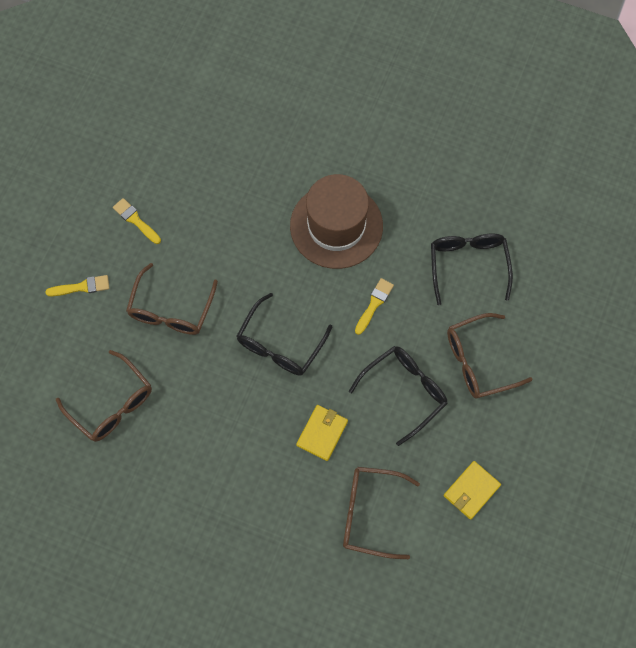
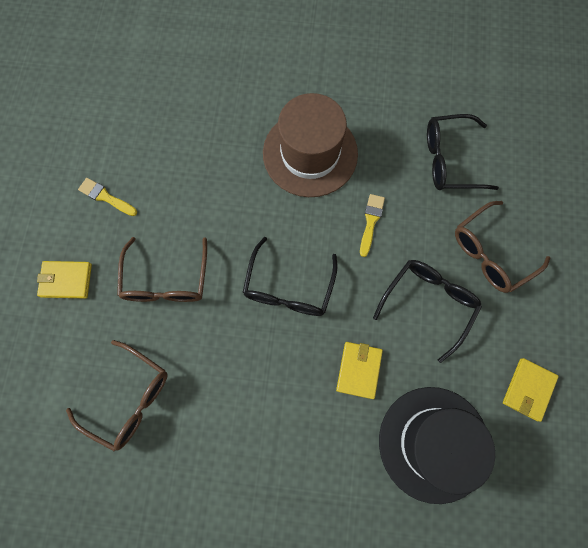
camera: 15 degrees left, 5 degrees up
(82, 287) = (66, 280): yellow brush -> yellow wallet
(369, 513) = (433, 443): brown glasses -> black hat
(468, 265) = (449, 160): black glasses -> black glasses turned 75 degrees counterclockwise

